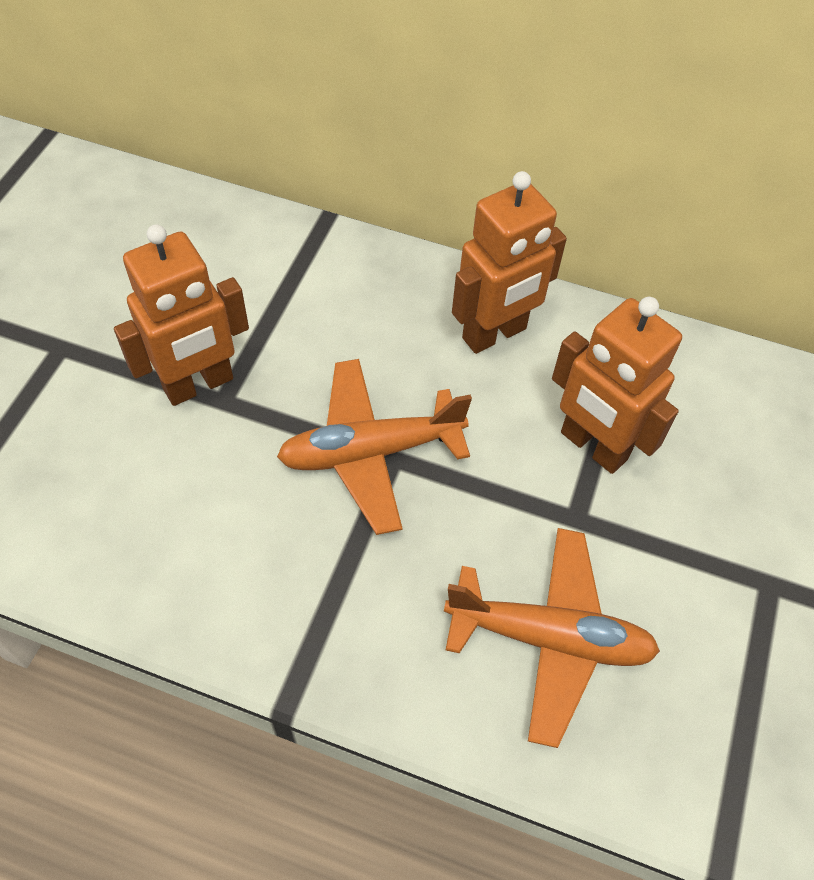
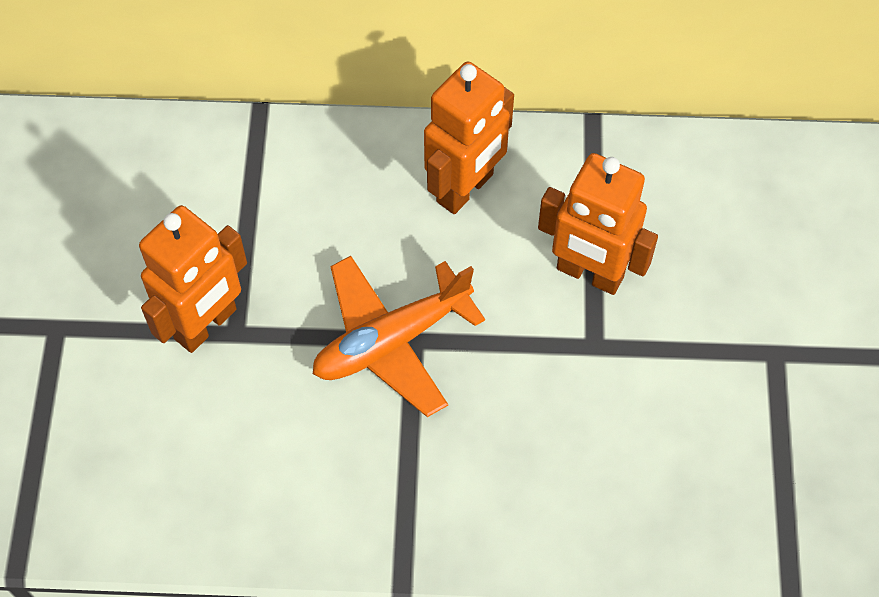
camera: 15 degrees left, 5 degrees up
(549, 638) = (603, 459): orange plane -> none

